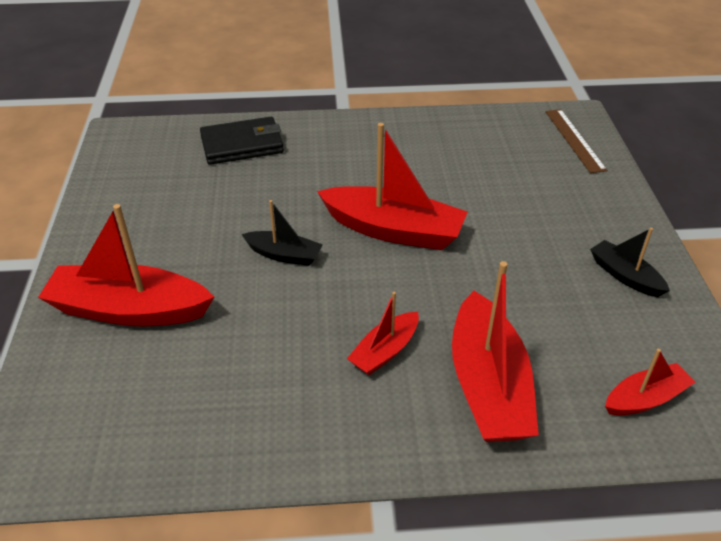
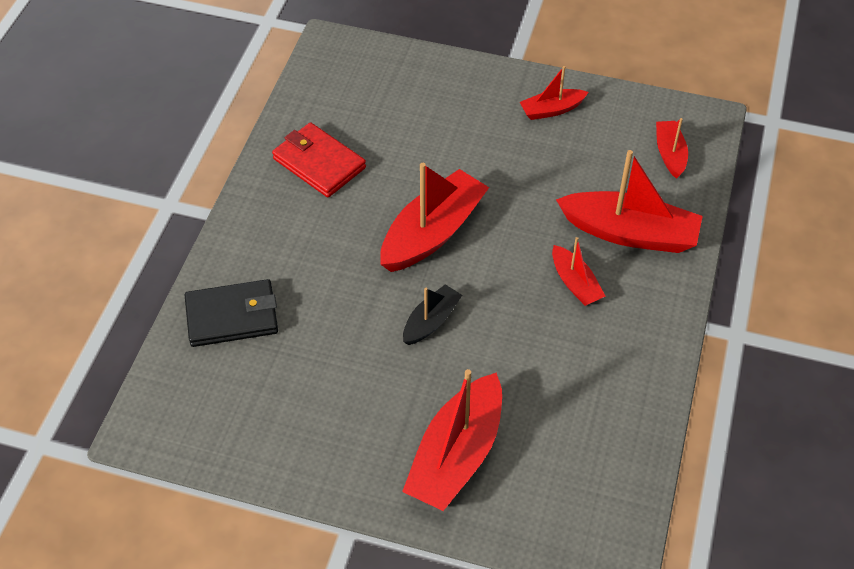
camera: 70 degrees left, 10 degrees up
(242, 145) = (232, 316): black wallet -> black wallet turned 75 degrees clockwise
(432, 145) = (319, 163): none -> red wallet
(574, 140) = (365, 62): brown ruler -> none
(625, 276) = (551, 110): black boat -> red boat

